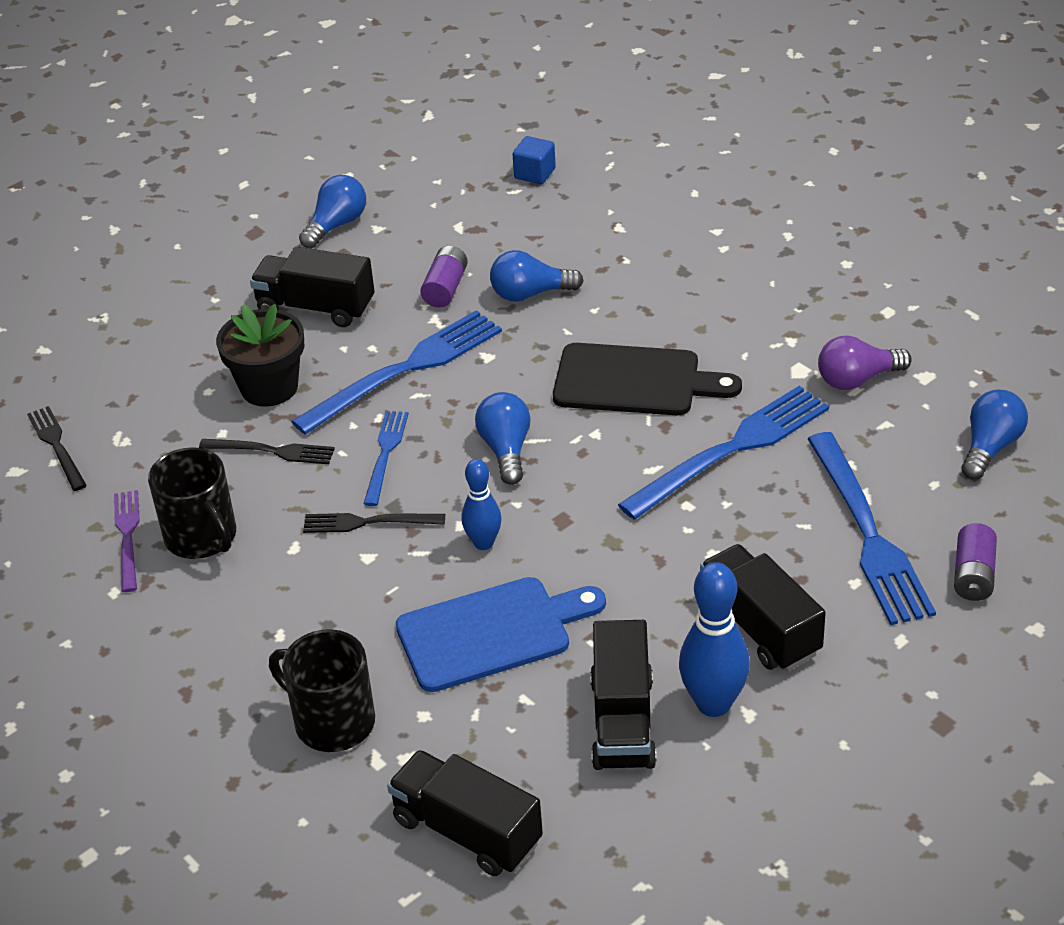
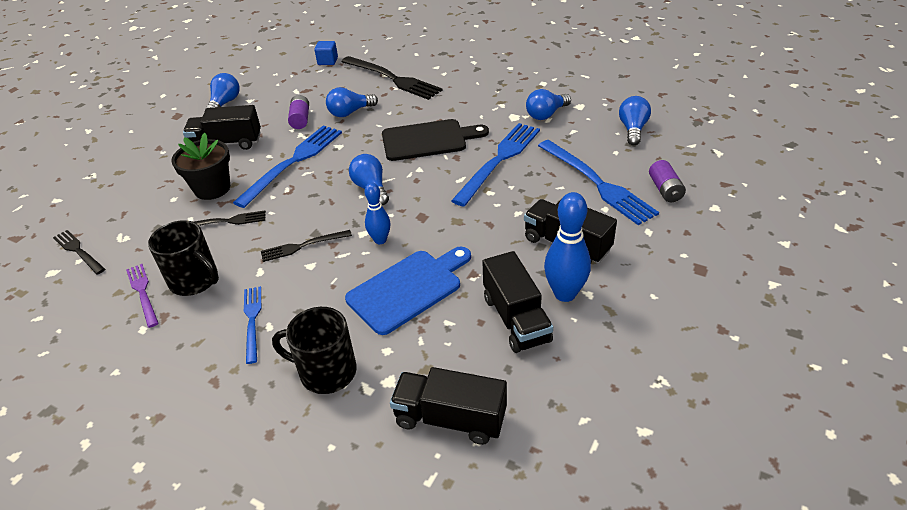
camera: 20 degrees left, 0 degrees up
(385, 454) = (299, 207): blue fork -> blue fork (252, 320)
(630, 239) = (393, 79): none -> black fork
(857, 379) = (546, 114): purple light bulb -> blue light bulb

